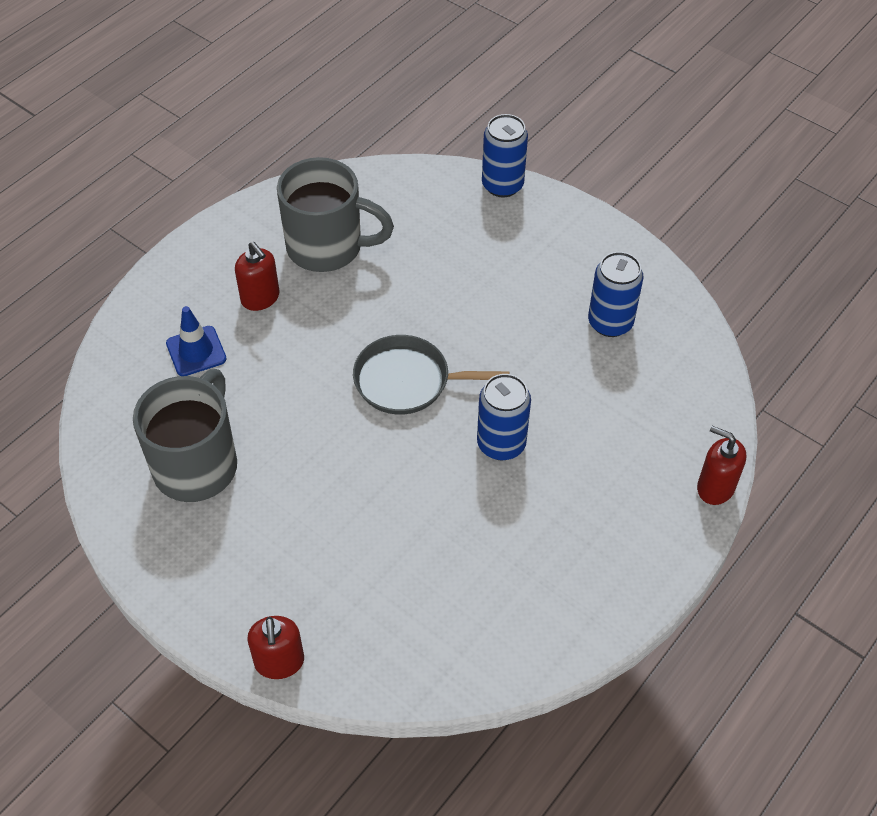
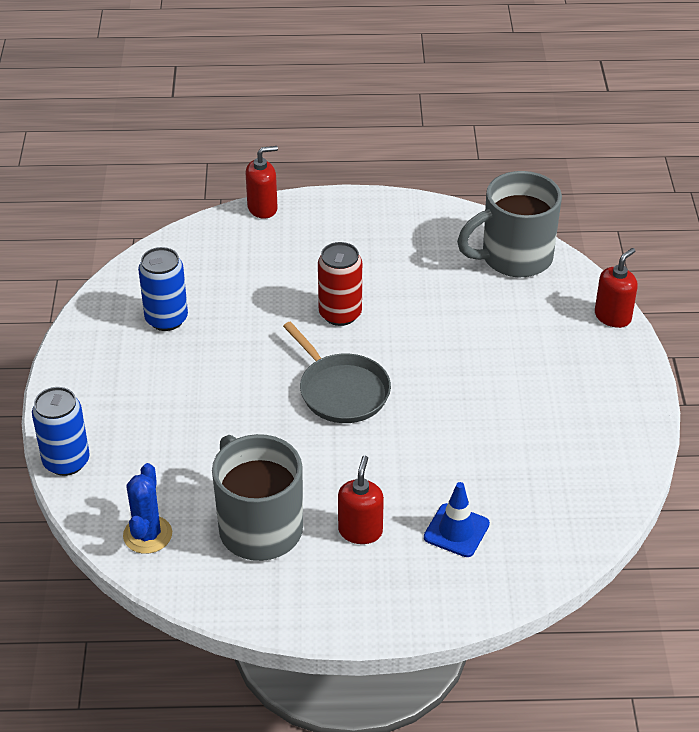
camera: 130 degrees left, 10 degrees down
(197, 464) = (544, 453): grey mug -> grey mug (514, 258)
(386, 190) = (147, 535): none -> blue cactus
(501, 444) = (340, 314): blue can -> red can
(715, 487) = (262, 208): red soap dispenser -> red soap dispenser turned 105 degrees counterclockwise

